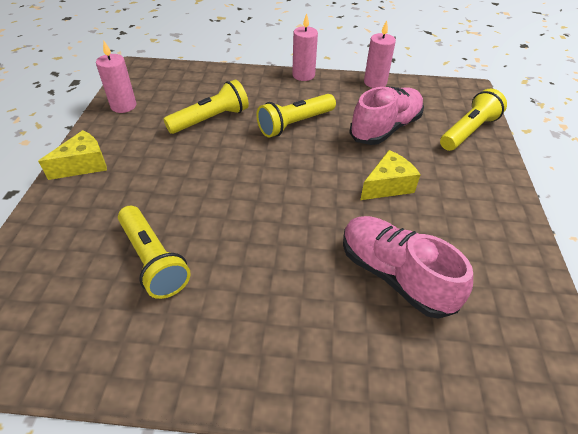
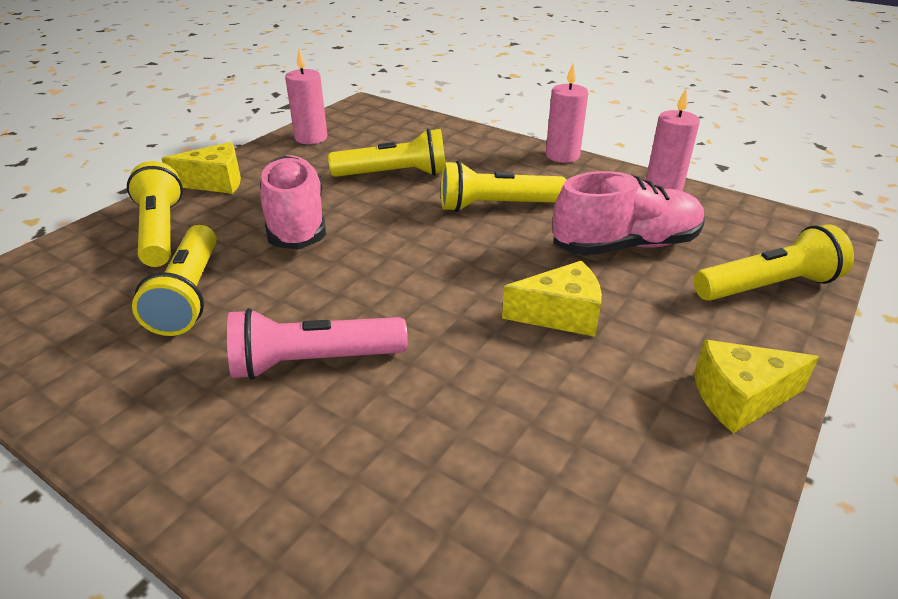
camera: 30 degrees right, 10 degrees down
(80, 219) = (161, 231): none -> yellow flashlight
(281, 272) = (314, 361): none -> pink flashlight
(394, 275) = (461, 426): pink shoe -> pink shoe (296, 222)
(501, 201) = (740, 398): none -> yellow cheese

